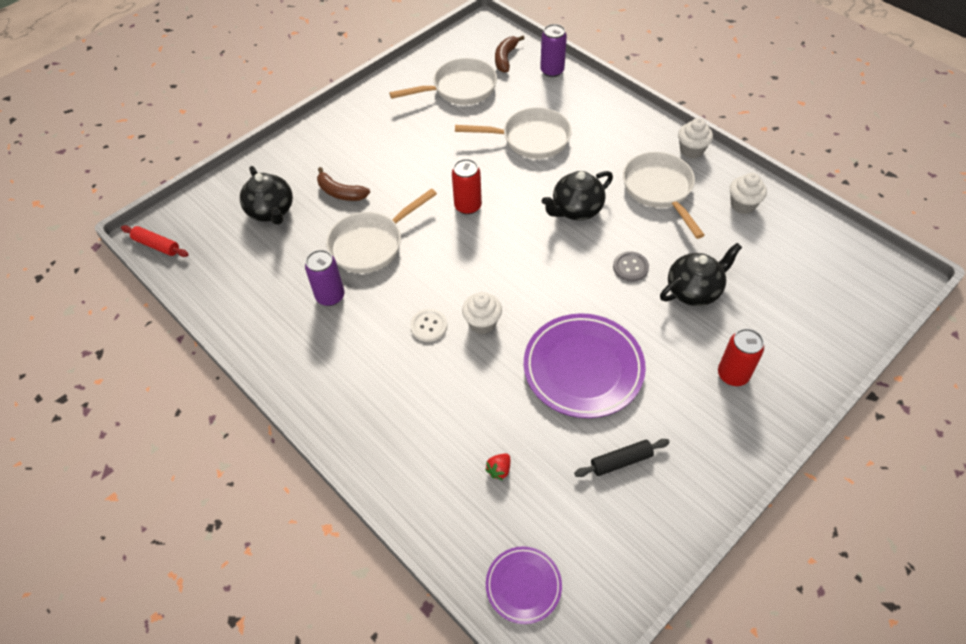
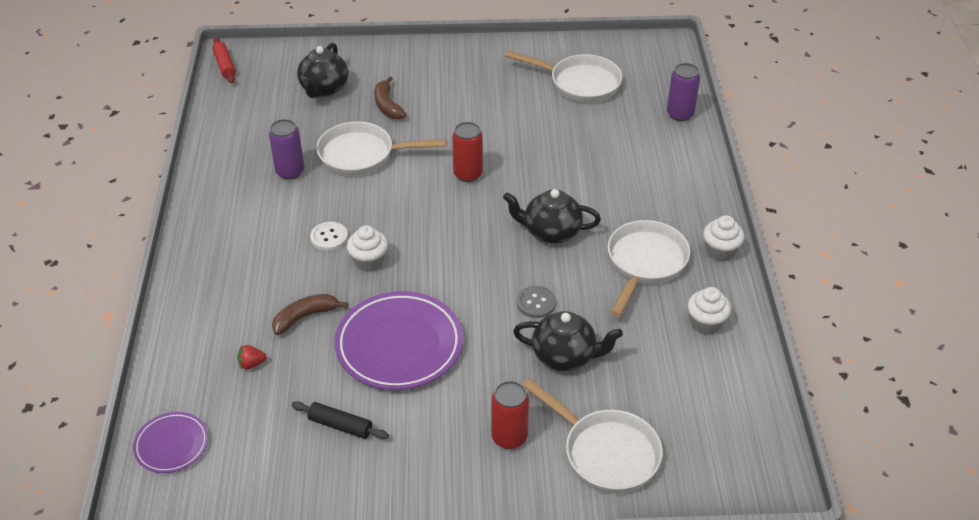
camera: 40 degrees right, 10 degrees down
(505, 58) = (652, 81): brown banana -> brown banana (305, 317)
(530, 139) = (587, 156): white pan -> white pan (605, 452)

